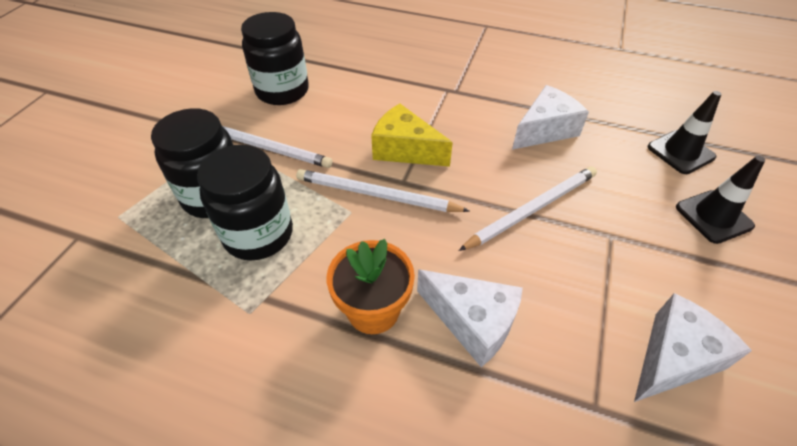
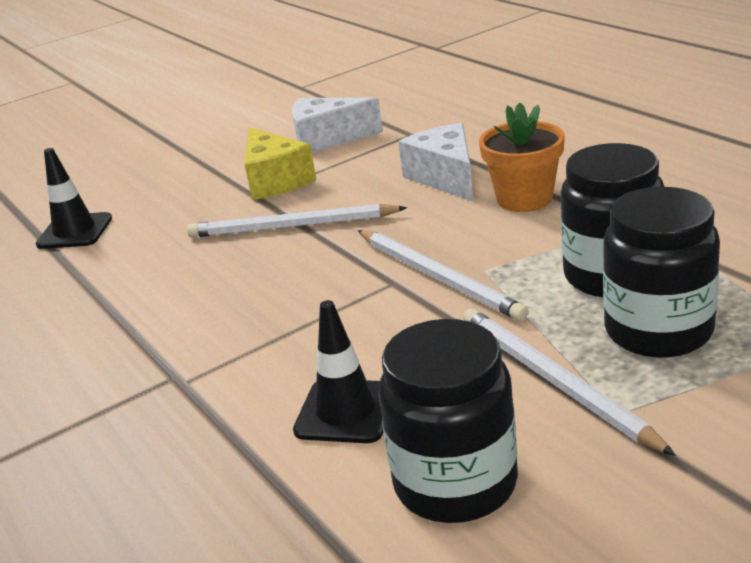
camera: 140 degrees left, 20 degrees down
(405, 150) = (350, 315): yellow cheese -> yellow cheese (275, 180)
(545, 130) = (156, 288): white cheese -> none
(713, 216) = (154, 187): black traffic cone -> black traffic cone (346, 411)

